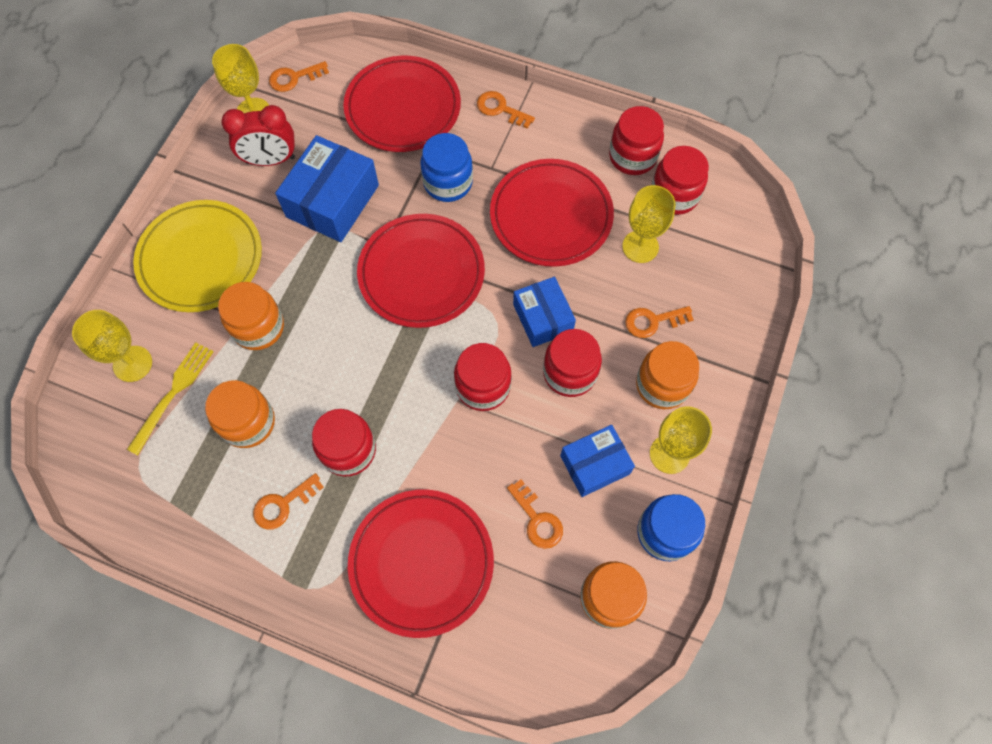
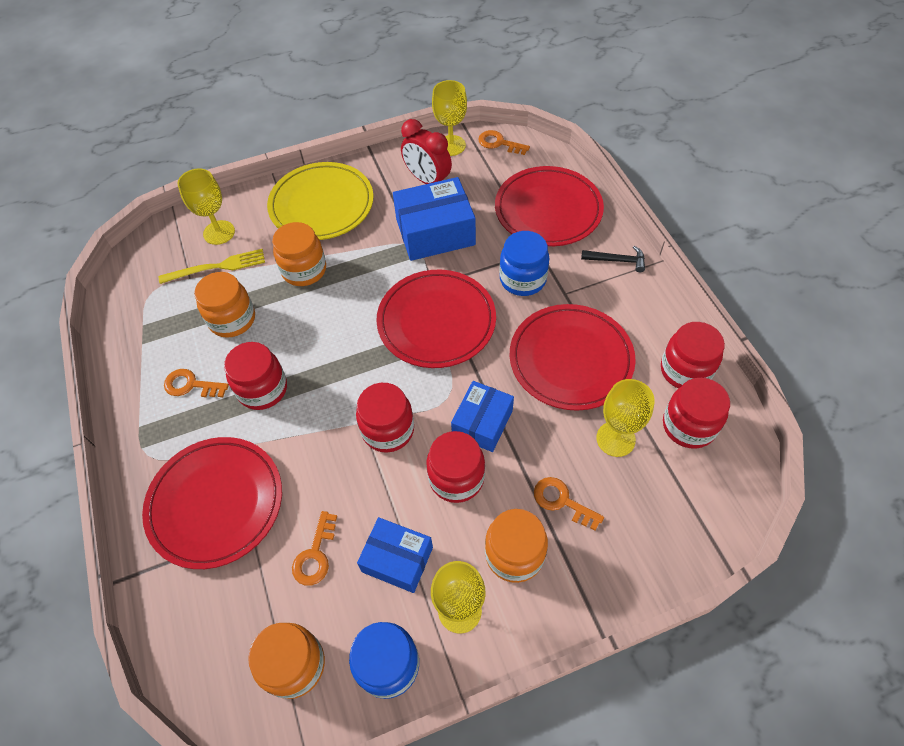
camera: 50 degrees right, 10 degrees down
(500, 109) = (617, 260): orange key -> black hammer

